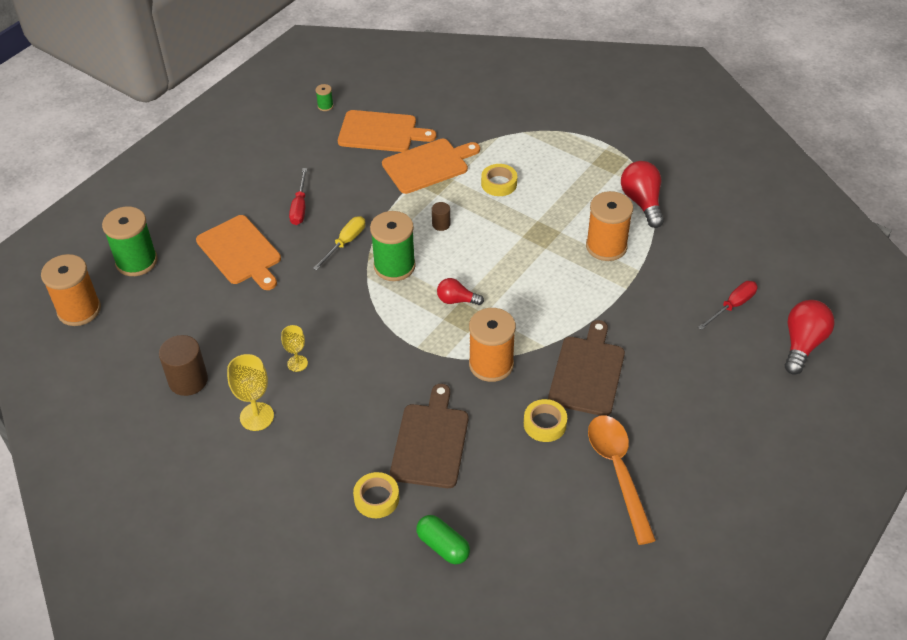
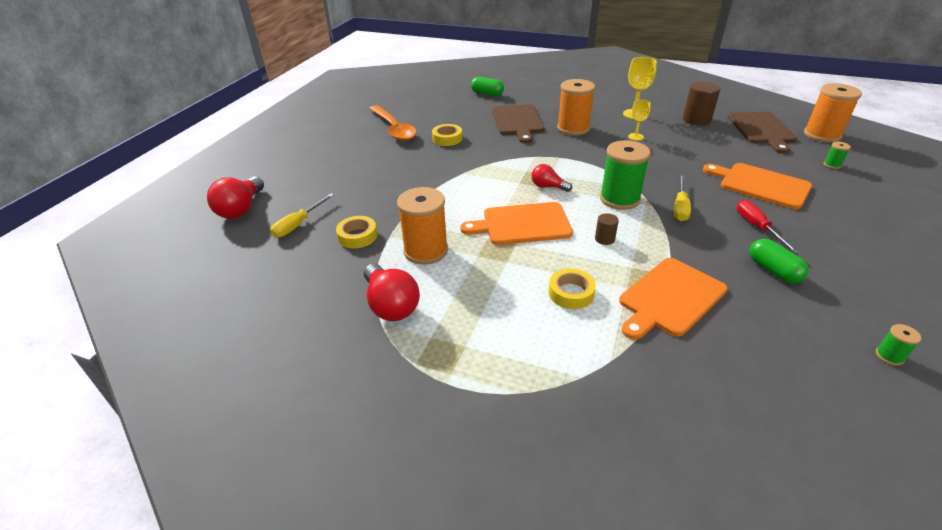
camera: 165 degrees right, 10 degrees down
(136, 261) = (832, 165): green spool -> green spool, size x0.43
(331, 169) = (773, 270): none -> green capsule
(376, 498) = (534, 101): yellow tape -> yellow tape (357, 236)
(381, 132) = (770, 331): orange cutting board -> orange cutting board (522, 224)
(456, 300) = (548, 187): red light bulb -> red light bulb turned 150 degrees counterclockwise
(491, 364) = (498, 158): orange spool -> orange spool (573, 128)
(587, 372) = (424, 165): brown cutting board -> brown cutting board (762, 130)
(732, 306) = (298, 224): red screwdriver -> yellow screwdriver

